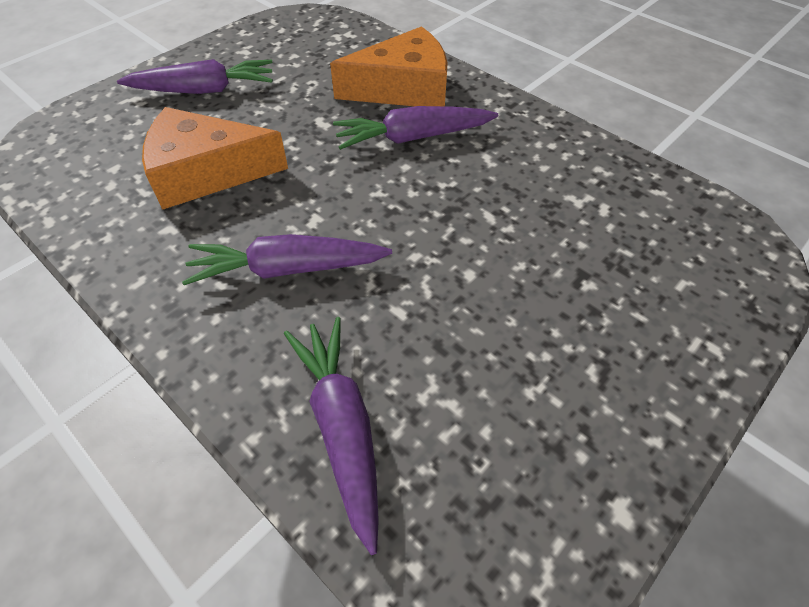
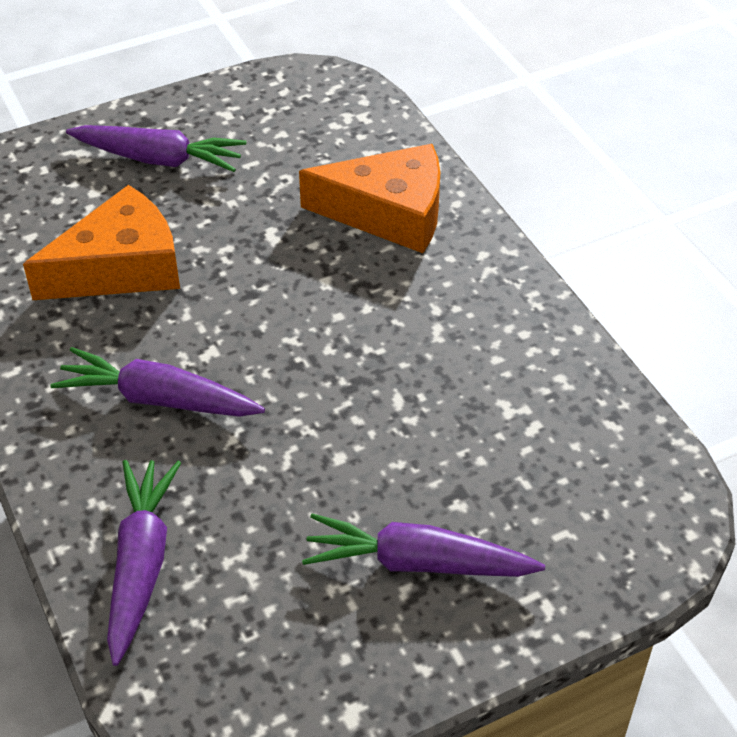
camera: 20 degrees right, 5 degrees down
(206, 173) = (121, 267): orange cheese -> orange cheese turned 135 degrees clockwise
(413, 138) = (365, 282): purple carrot -> purple carrot (417, 563)

